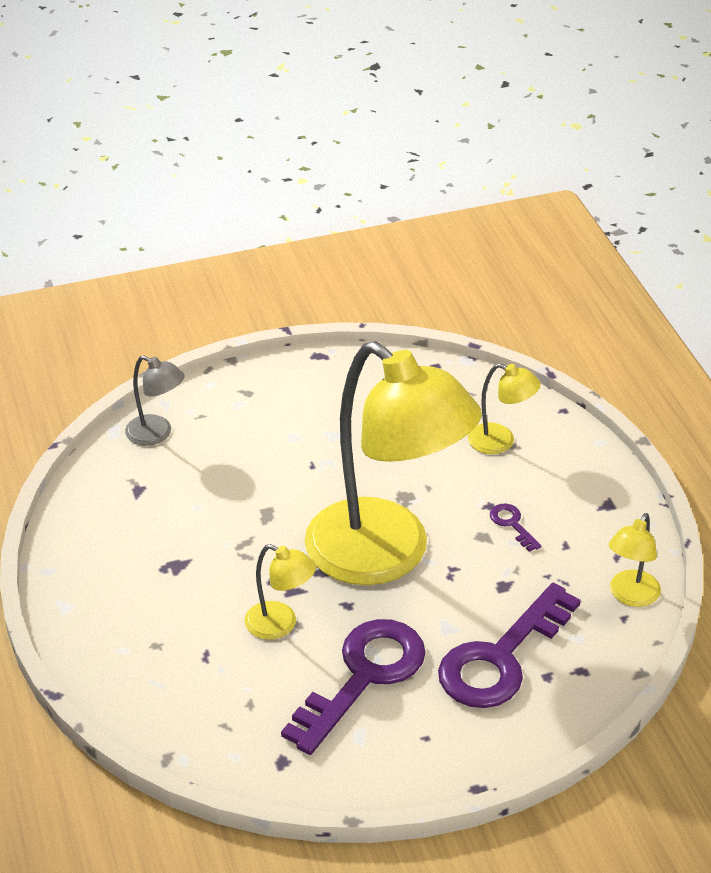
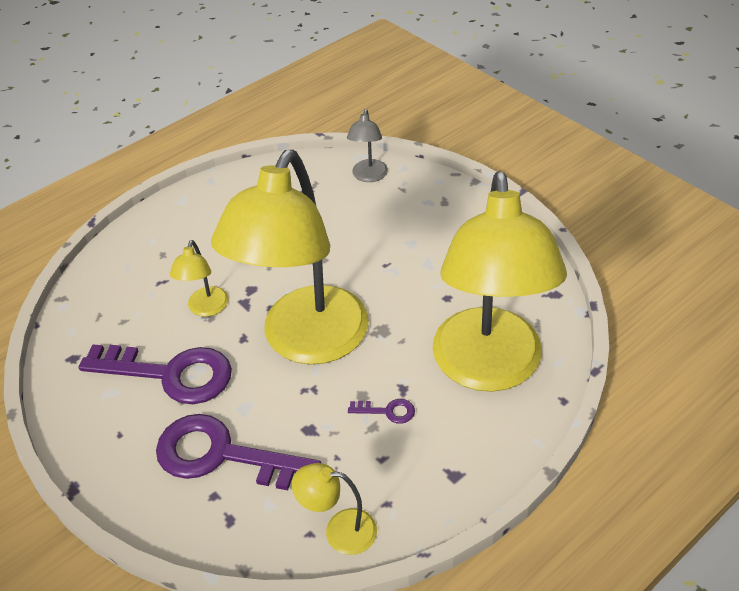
camera: 70 degrees right, 5 degrees up
(500, 442) = (488, 369): yellow lamp -> yellow lamp, size x2.48
(512, 524) = (387, 411): purple key -> purple key turned 60 degrees clockwise

